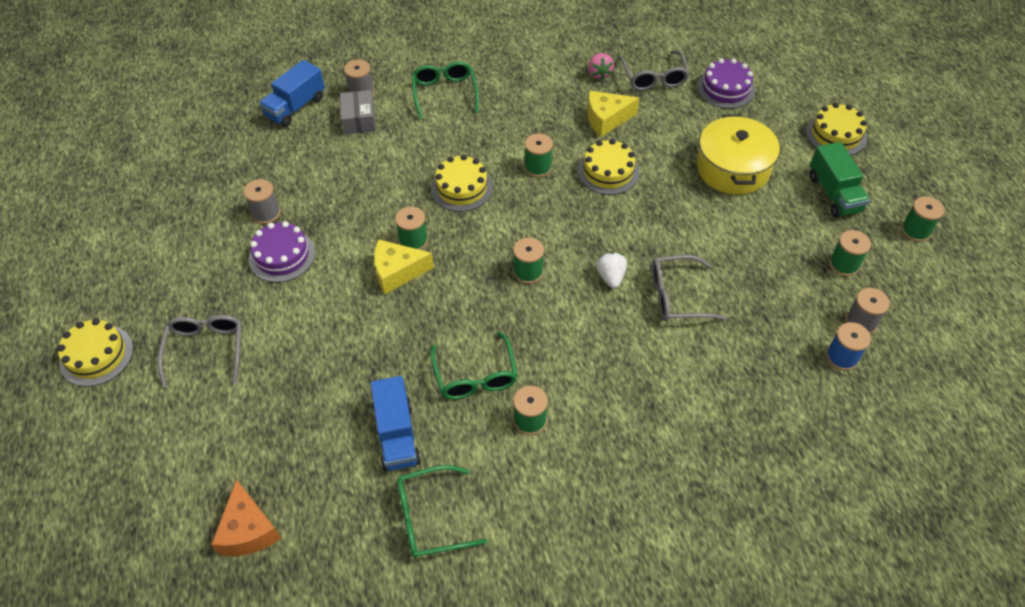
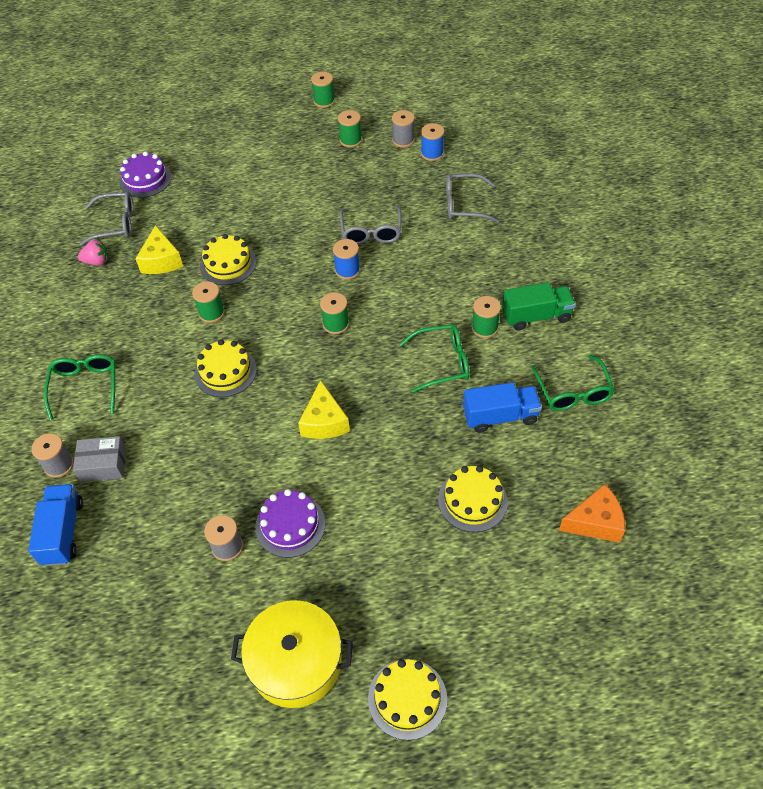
camera: 85 degrees left, 0 degrees up
(206, 350) = (405, 584): grey glasses -> grey glasses (463, 205)
(295, 107) = (63, 532): blue truck -> blue truck turned 135 degrees counterclockwise
(413, 241) = (287, 410): green spool -> none
(444, 93) = (85, 386): green glasses -> green glasses turned 90 degrees clockwise
(611, 277) = (347, 270): white strawberry -> blue spool
(732, 168) = (242, 186): yellow pot -> yellow pot (296, 662)
(834, 193) = (280, 135): green truck -> green truck (536, 316)
(836, 134) = (218, 124): yellow cake -> yellow cake (472, 500)

